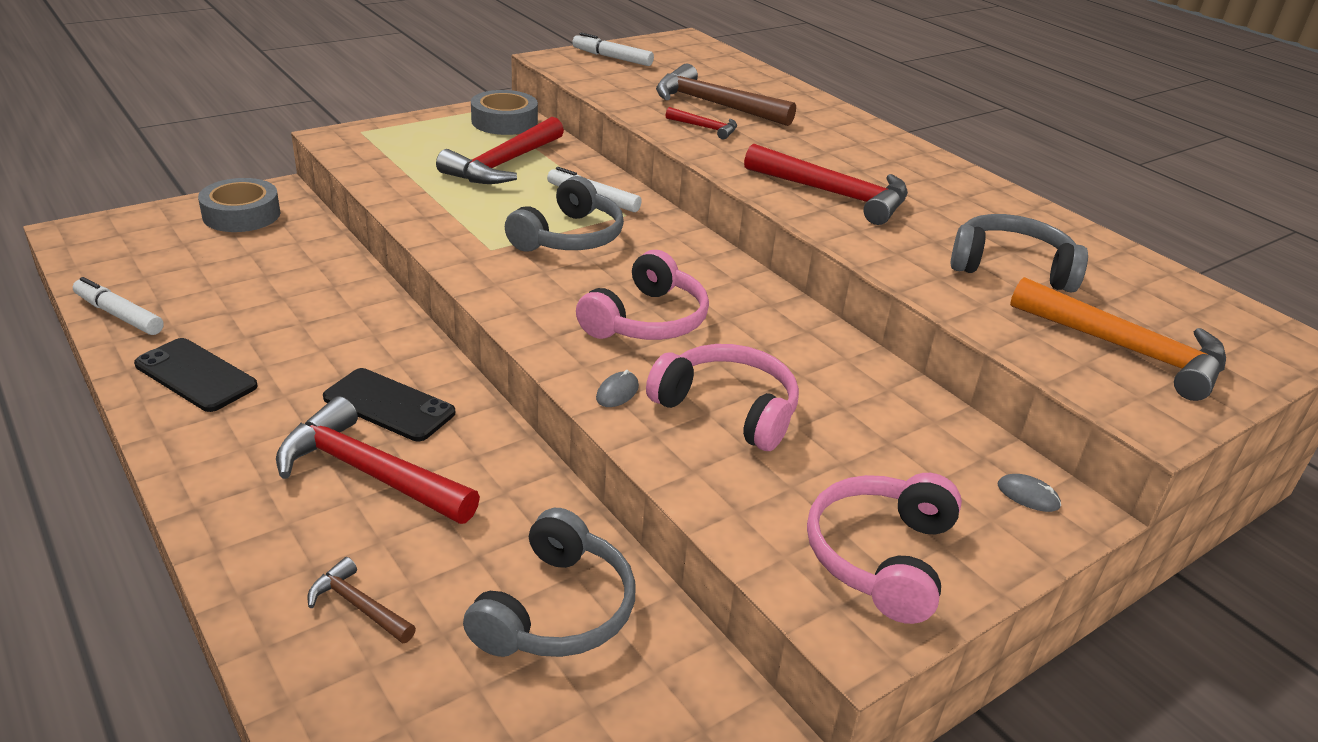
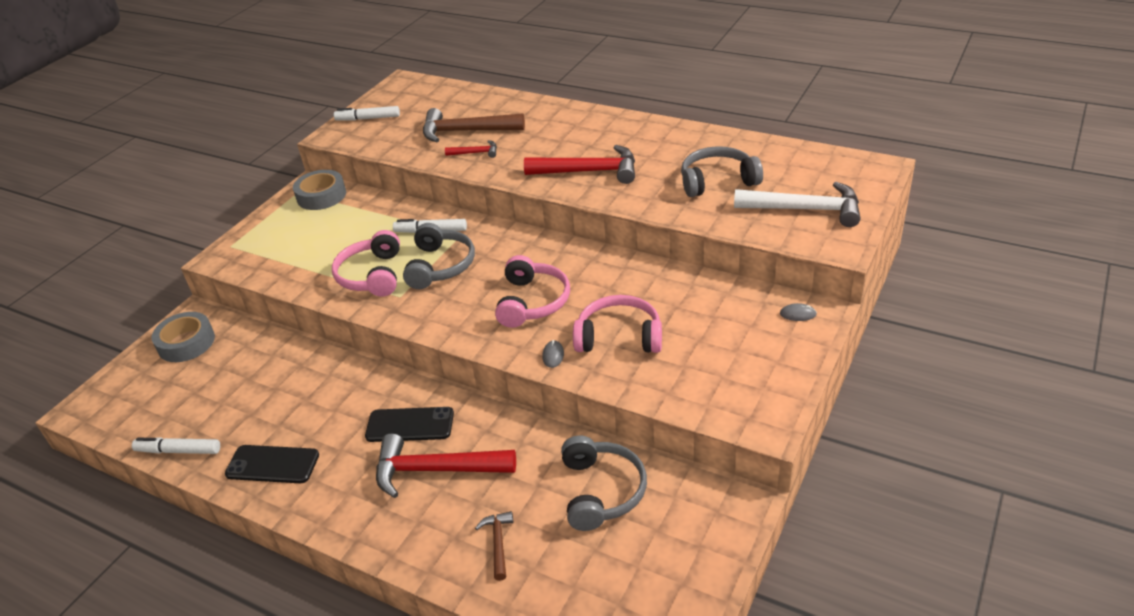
camera: 20 degrees left, 5 degrees up
(358, 606) = (498, 543): brown hammer -> brown hammer turned 75 degrees clockwise
(503, 164) = (351, 230): red hammer -> none
(881, 557) = (752, 382): pink headphones -> pink headphones (372, 275)
(1127, 350) = (805, 209): orange hammer -> white hammer

